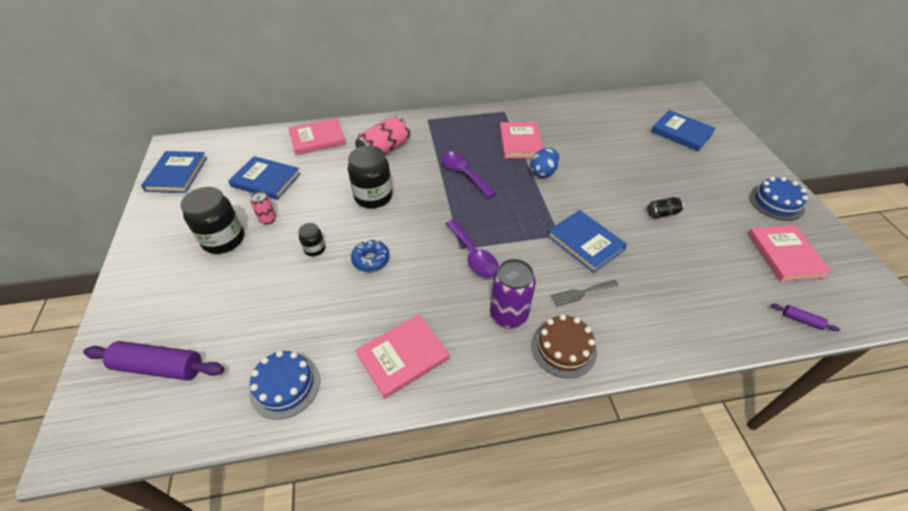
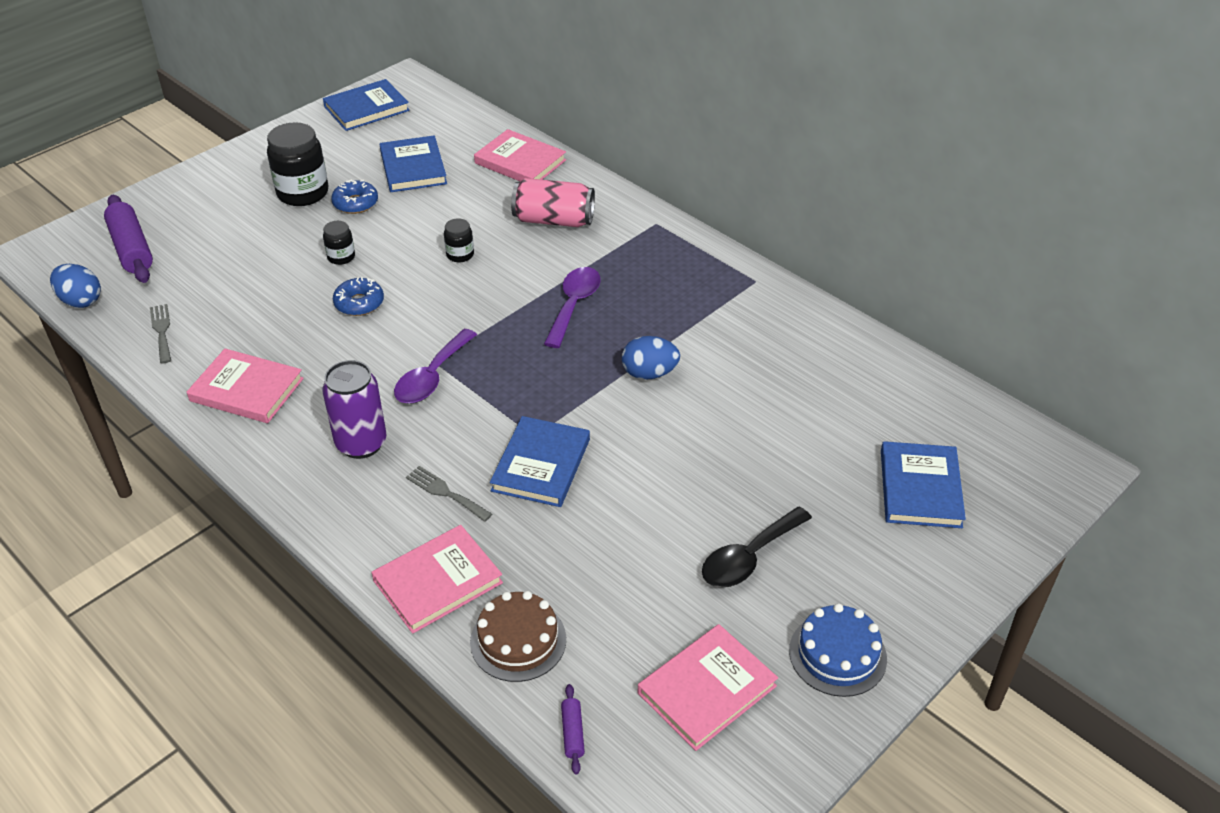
camera: 55 degrees right, 5 degrees down
(184, 431) = (81, 301): none -> blue egg
(268, 219) = (355, 203): pink can -> blue donut
(285, 385) = (162, 331): blue cake -> grey fork
(373, 196) = (460, 255): black jar -> black jar, size x0.51
(520, 142) = (696, 326): pink book -> pink book (438, 582)
(563, 348) = (346, 507): brown cake -> brown cake (518, 640)
(662, 213) = (676, 523): black can -> none
(699, 200) = (749, 557): none -> black spoon

